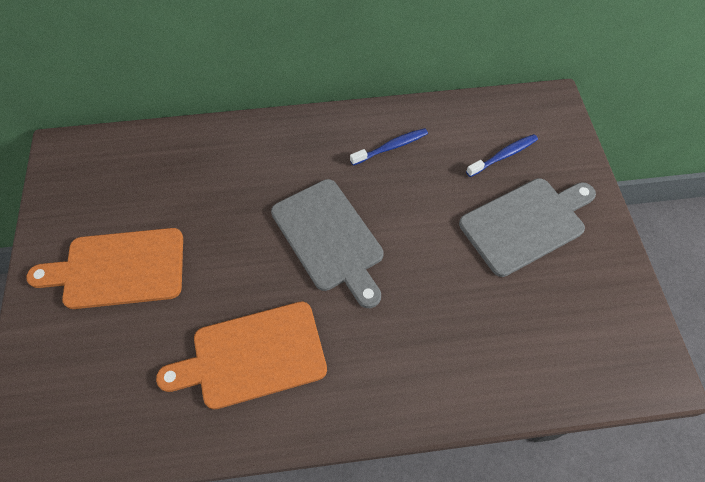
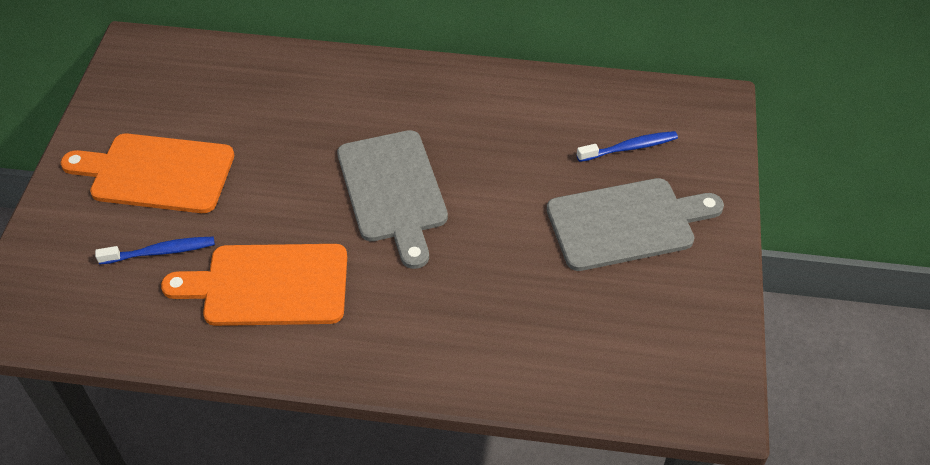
camera: 15 degrees right, 10 degrees down
(391, 147) = (499, 113): blue toothbrush -> blue toothbrush (160, 252)

